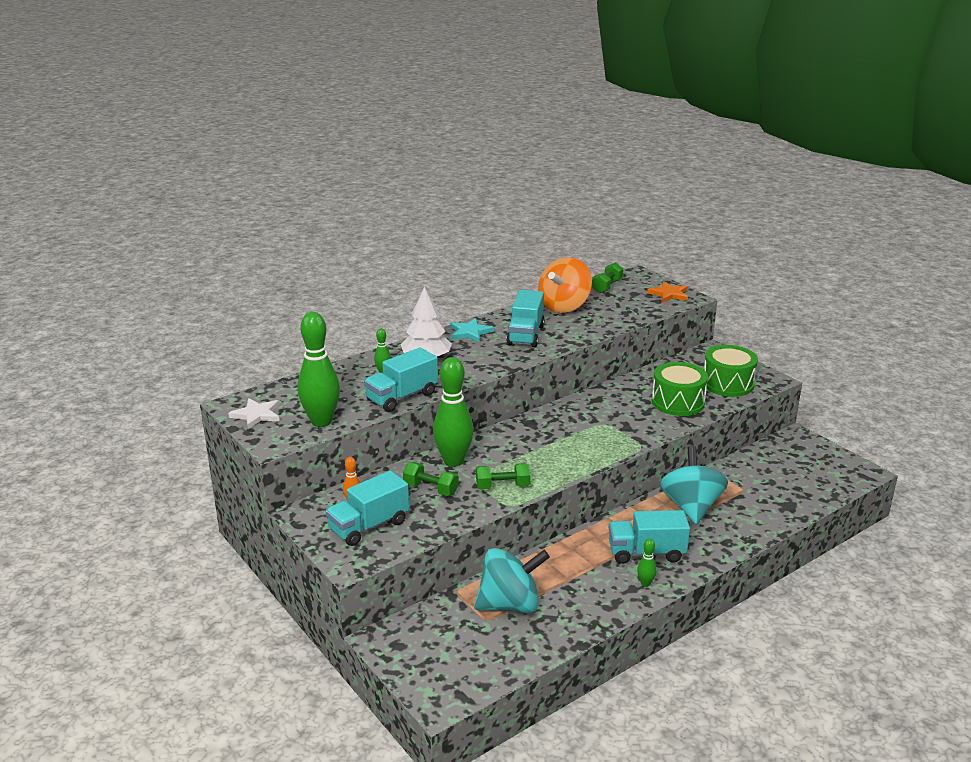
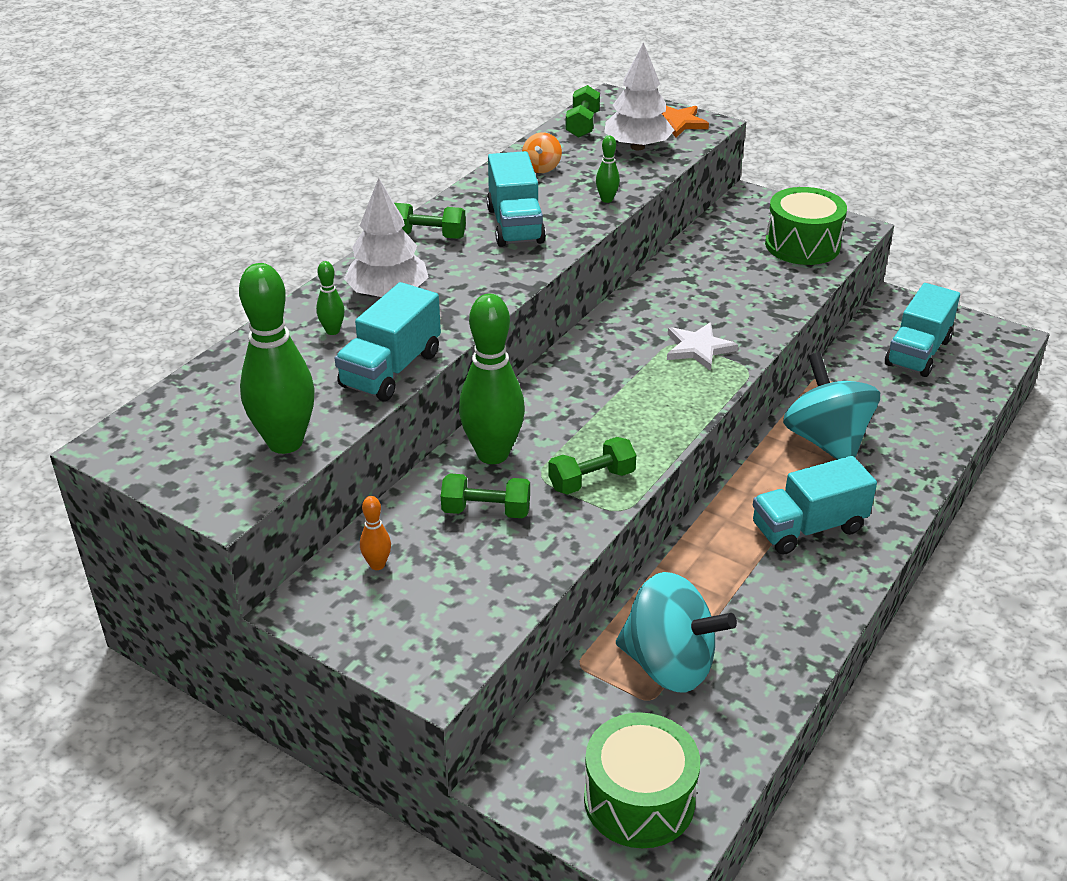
camera: 20 degrees left, 10 degrees up
(257, 415) = (166, 454): white star -> white star (698, 348)
(369, 526) = (427, 601): turquoise truck -> turquoise truck (917, 352)
(470, 332) = (428, 236): turquoise star -> green dumbbell
(510, 605) = (669, 664): turquoise spinning top -> turquoise spinning top turned 60 degrees clockwise
(564, 306) = (541, 168): orange spinning top -> orange spinning top, size x0.46
(633, 304) = (637, 147): none -> white tree
(645, 583) = (834, 577): green bowling pin -> green bowling pin (606, 199)
(678, 402) = (754, 287): green drum -> green drum (639, 800)

